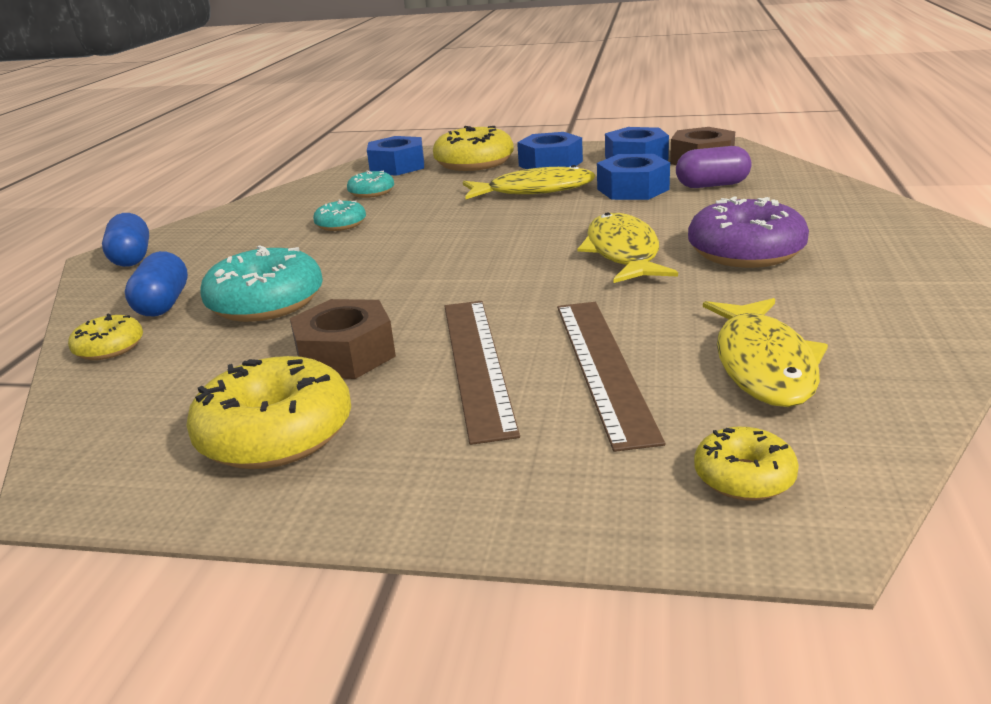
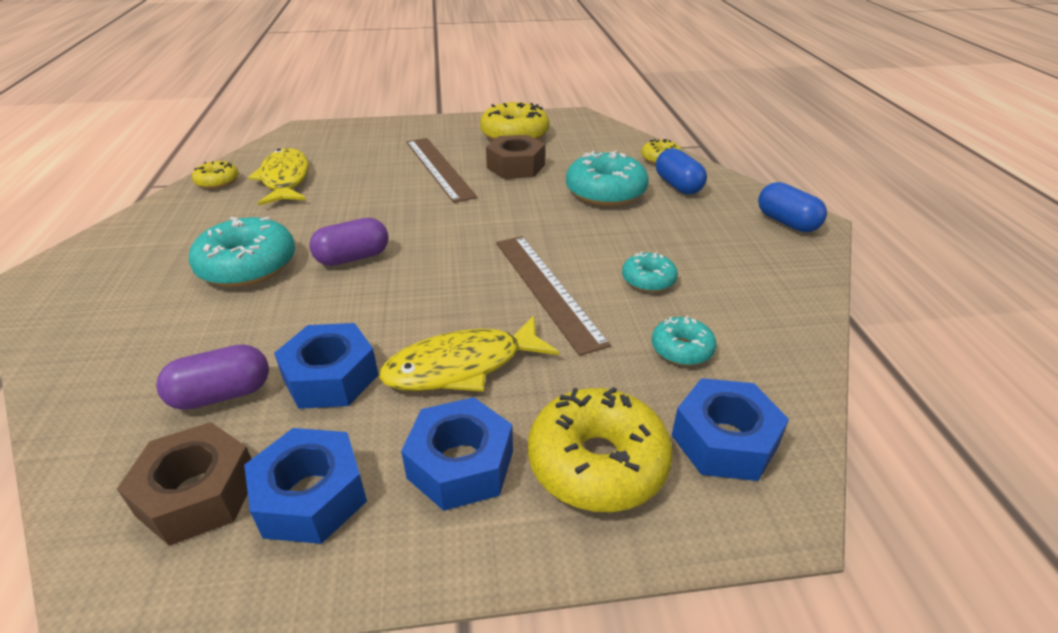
camera: 160 degrees right, 10 degrees up
(603, 366) = (370, 172): brown ruler -> brown ruler (547, 289)
(623, 253) = (353, 258): yellow fish -> purple capsule
(744, 477) = (316, 139): yellow donut -> yellow donut (217, 181)
(745, 252) = (248, 266): purple donut -> turquoise donut

